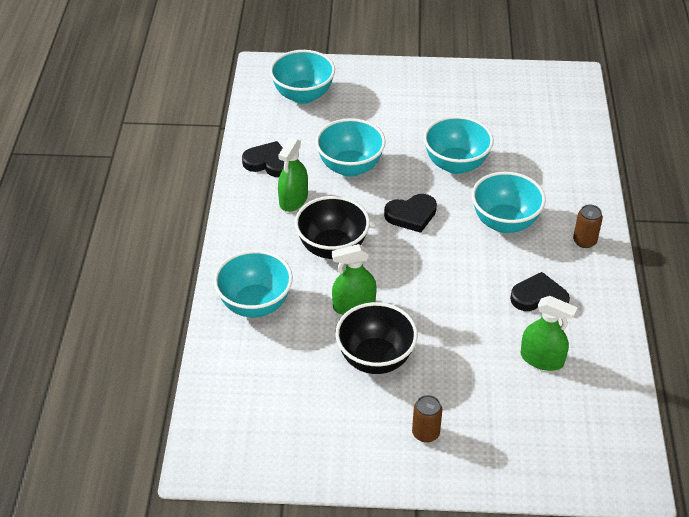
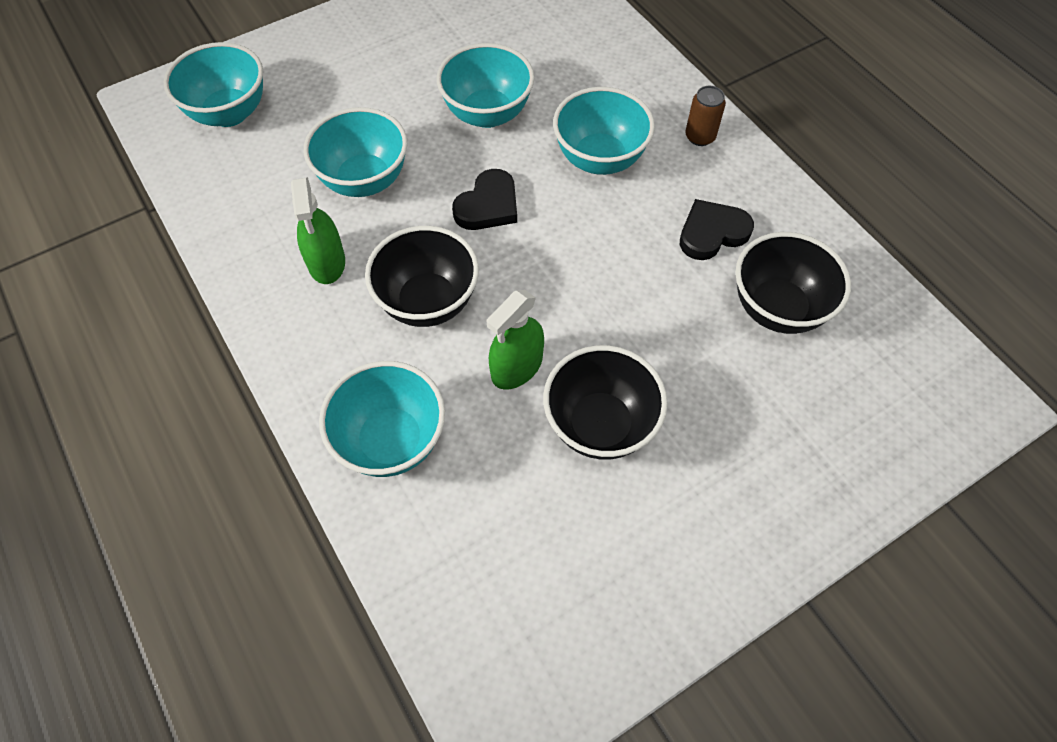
camera: 35 degrees left, 15 degrees up
(268, 162) = (254, 227): black heart -> none
(425, 433) = (737, 489): brown can -> none
(542, 359) = (777, 308): green spray bottle -> black bowl

